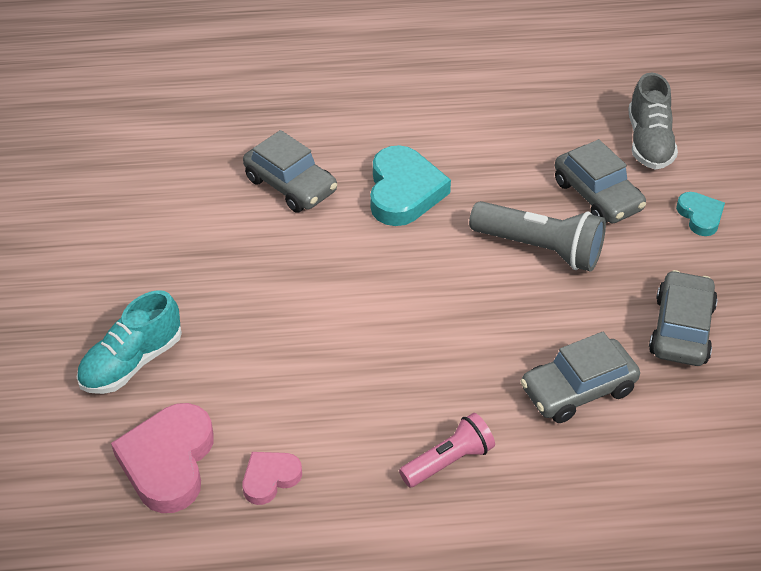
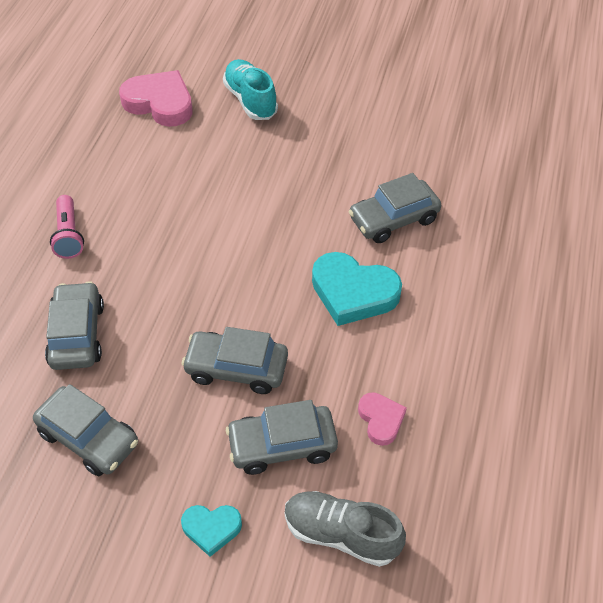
camera: 110 degrees right, 5 degrees up
(270, 478) = (116, 144): pink heart -> pink heart (381, 420)
(540, 249) = (236, 368): grey flashlight -> grey car

